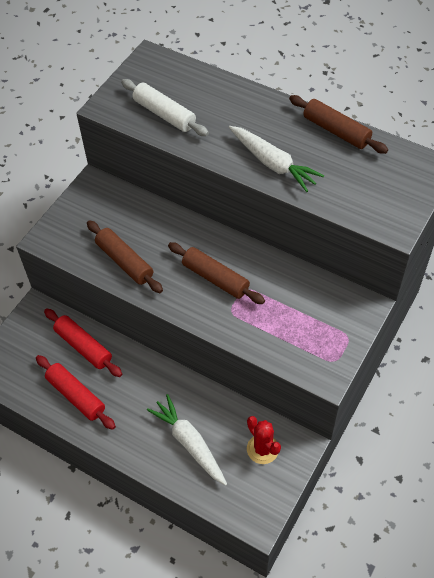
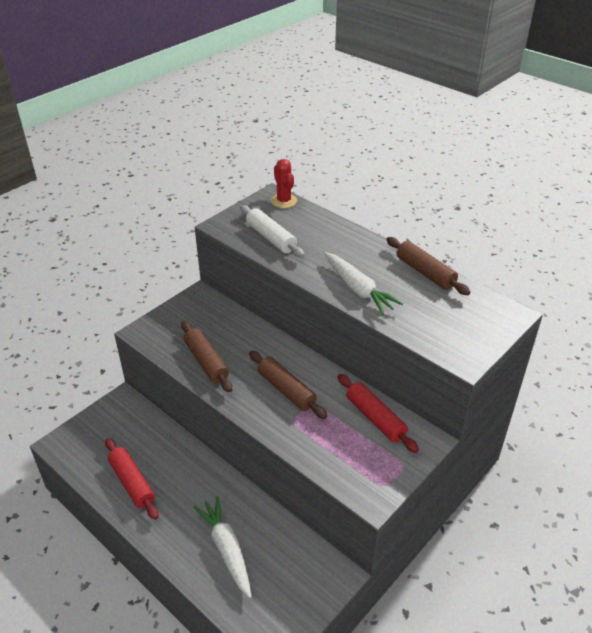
camera: 10 degrees right, 15 degrees down
(83, 346) = (154, 440): red rolling pin -> red rolling pin (375, 418)
(262, 449) = (298, 570): red cactus -> red cactus (284, 201)

